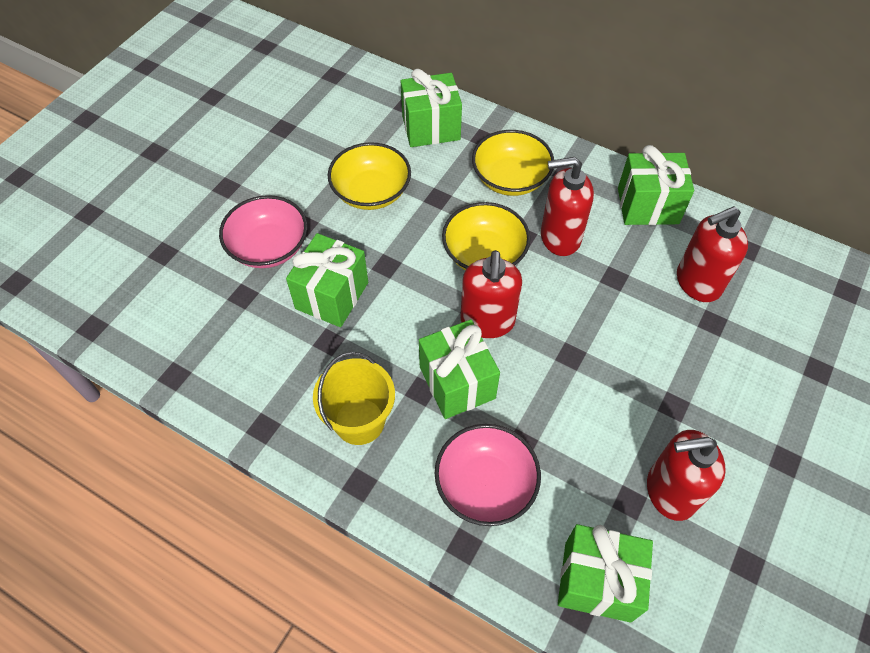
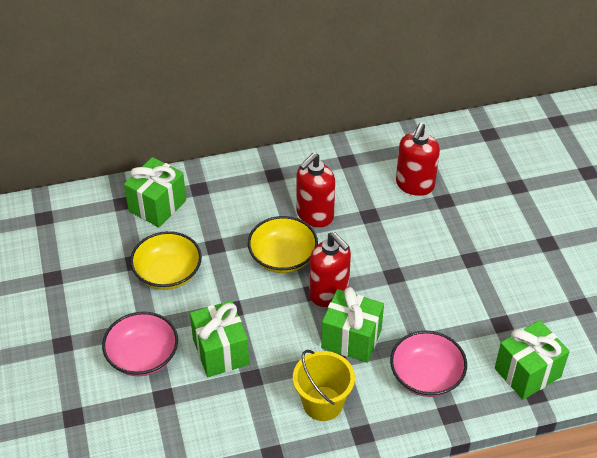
camera: 45 degrees left, 10 degrees down
(510, 178) = (246, 201): yellow bowl -> none
(648, 206) = (342, 161): green gift -> none
(670, 492) = (514, 302): red soap dispenser -> none

